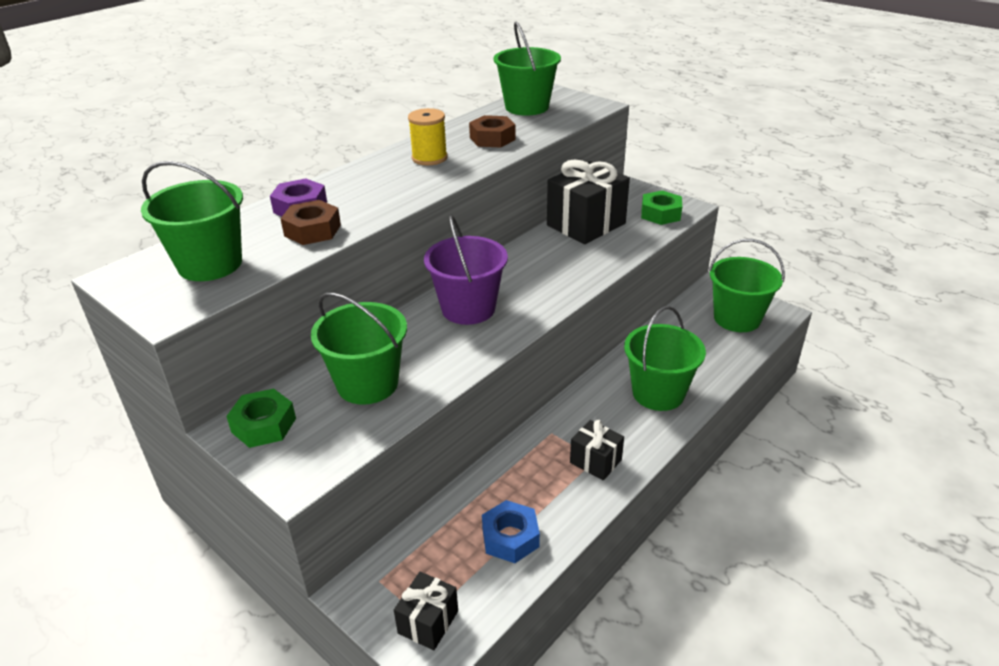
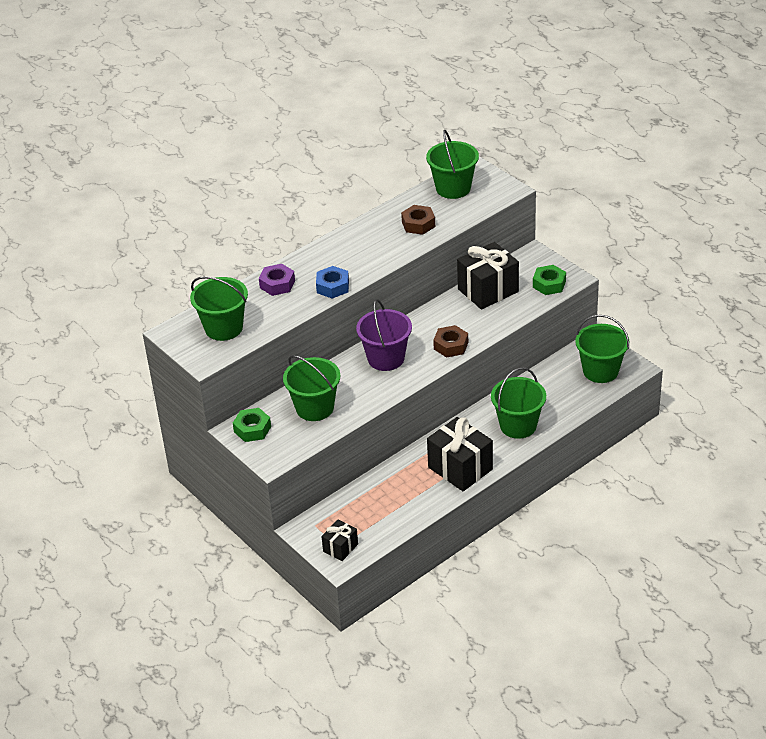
camera: 10 degrees right, 5 degrees up
(312, 230) = (285, 305): brown nut -> brown nut (451, 345)
(429, 158) = (369, 242): yellow spool -> none
(510, 537) = (395, 509): blue nut -> blue nut (333, 287)
(595, 461) = (460, 468): black gift -> black gift, size x1.87

